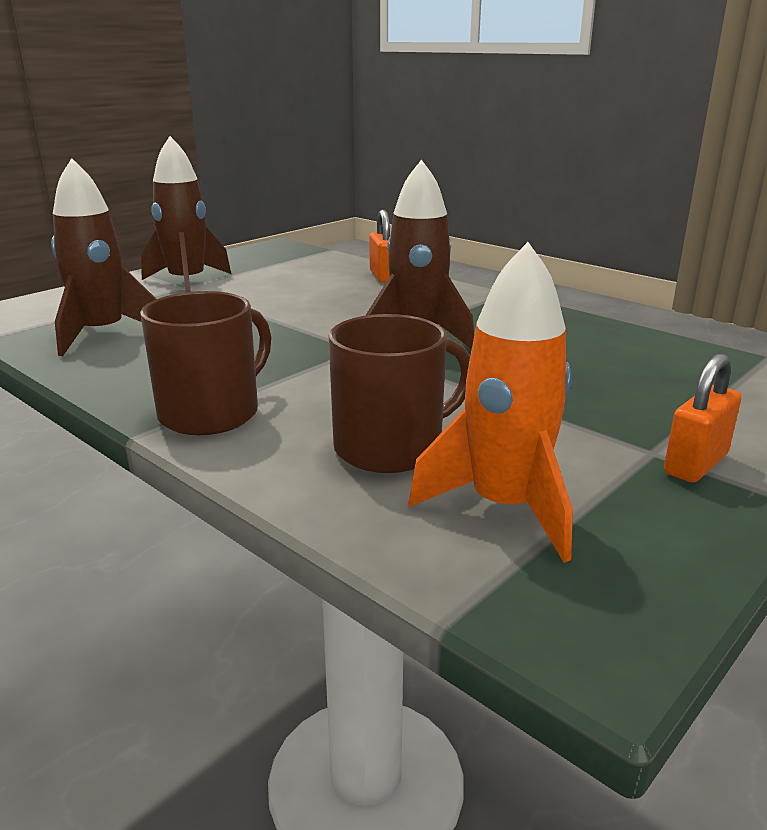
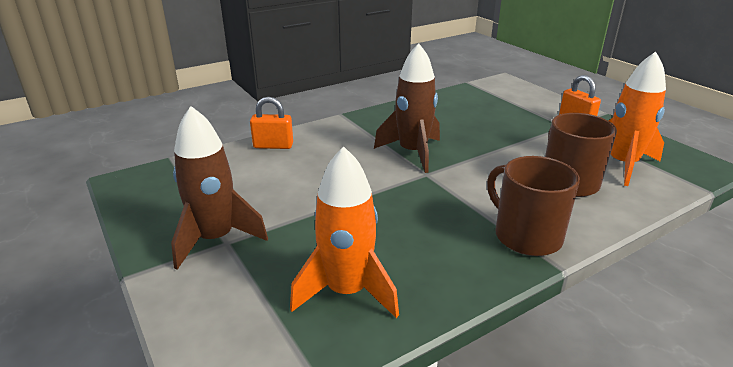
camera: 75 degrees left, 5 degrees up
(102, 334) = (347, 291): brown rocket -> orange rocket

